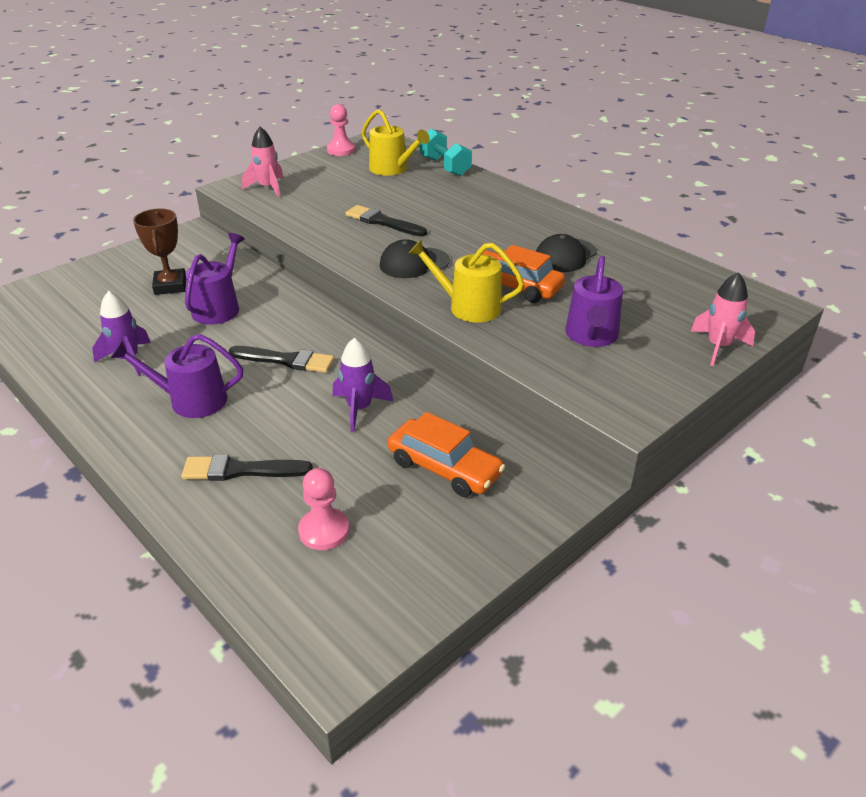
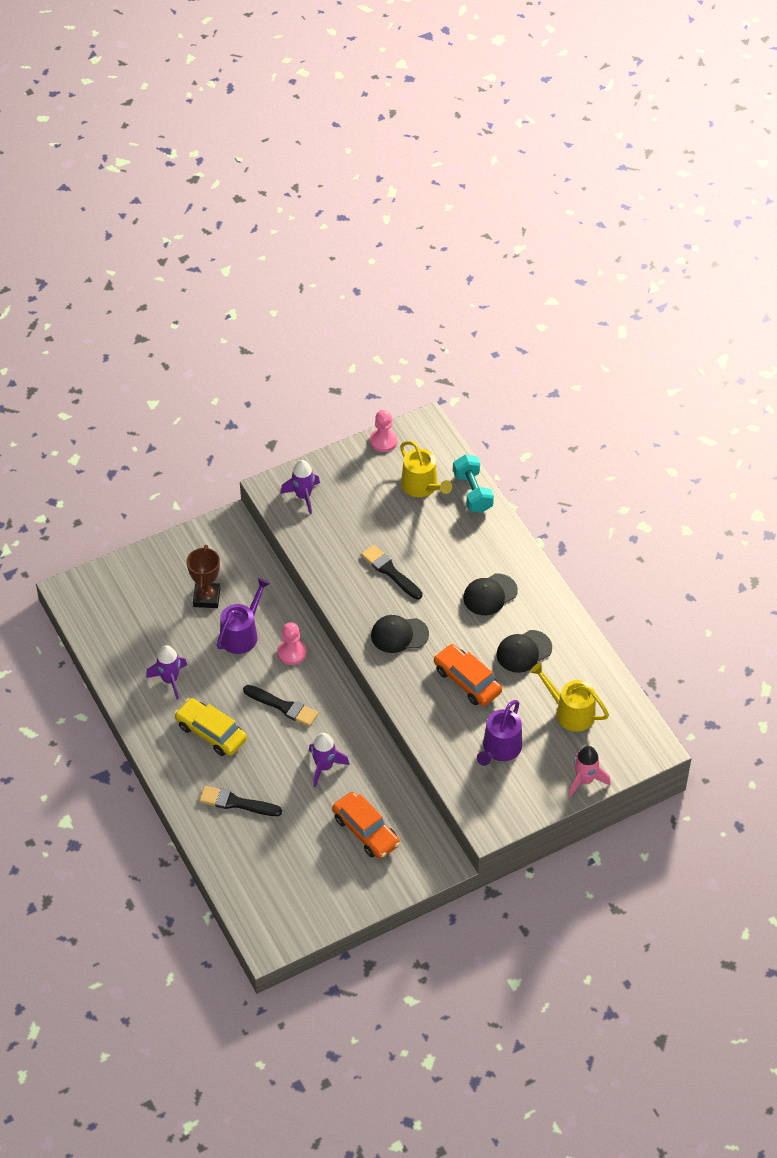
camera: 15 degrees right, 15 degrees up
(191, 400) = (211, 732): purple watering can -> yellow car
(268, 188) = (303, 496): pink rocket -> purple rocket
(324, 531) = (279, 861): pink pawn -> pink pawn (291, 653)
(468, 307) = (423, 697): yellow watering can -> yellow watering can (570, 712)
(501, 223) = (490, 595): none -> black cap

